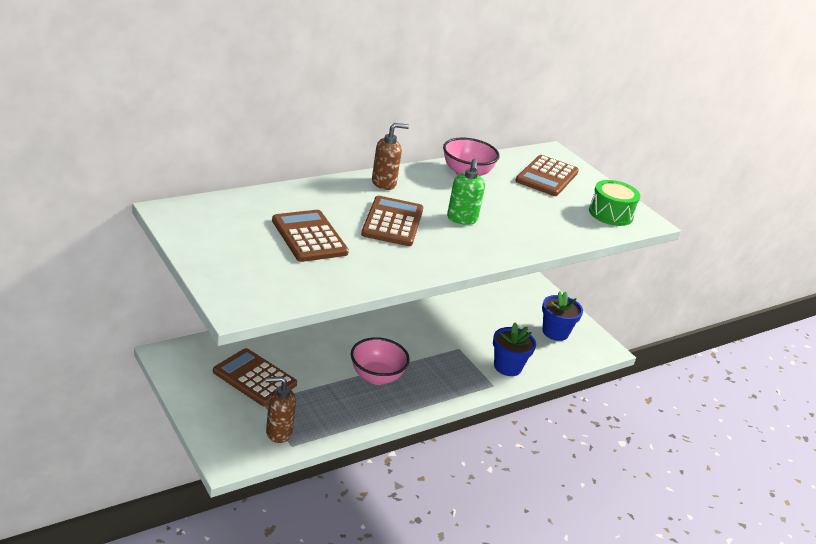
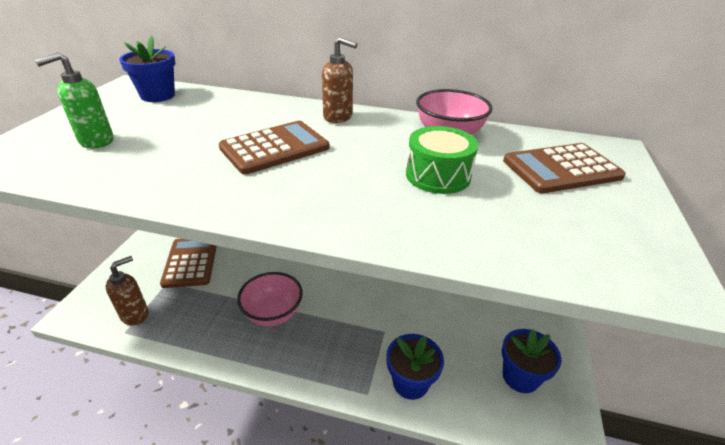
camera: 50 degrees right, 5 degrees up
(221, 212) = (158, 95): none -> blue flower pot
(278, 432) = (135, 314): brown soap dispenser -> brown soap dispenser turned 90 degrees clockwise
(309, 237) = (174, 132): brown calculator -> none
(462, 219) = (356, 172): green soap dispenser -> green soap dispenser (96, 141)
(610, 214) = (607, 248): green drum -> green drum (438, 175)

